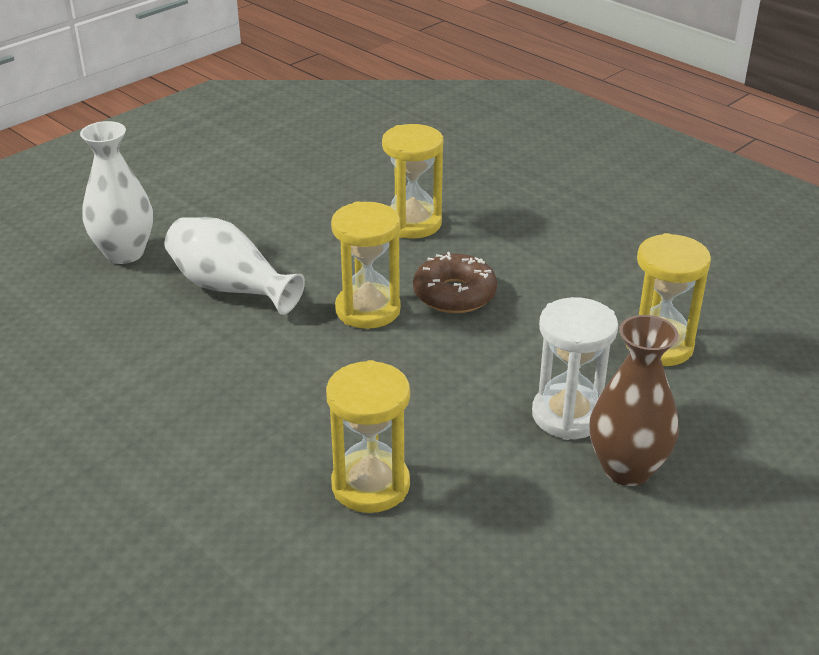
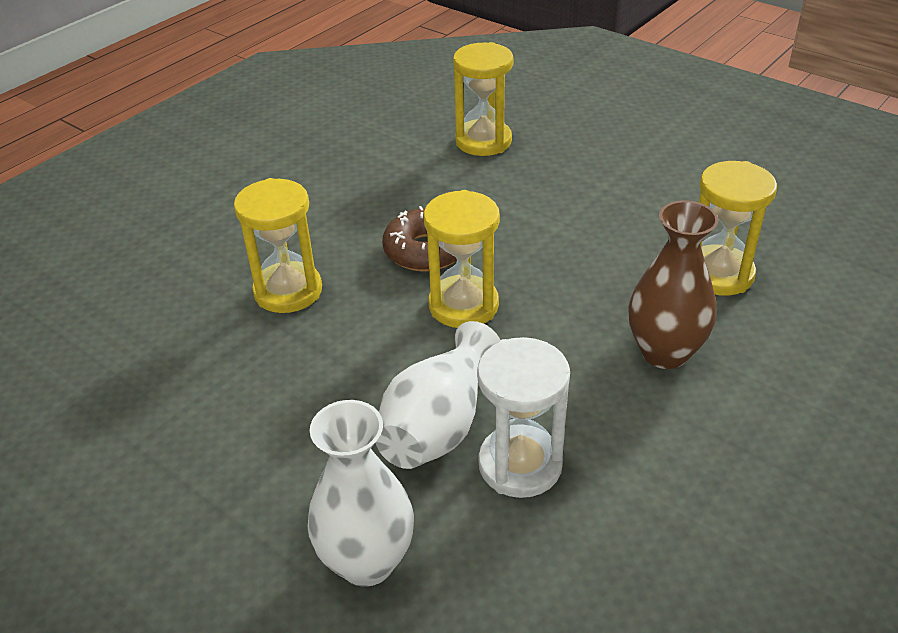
camera: 95 degrees left, 5 degrees up
(568, 415) = (588, 181): white hourglass -> white hourglass (520, 465)
(627, 469) = (639, 155): brown vase -> brown vase (664, 352)

